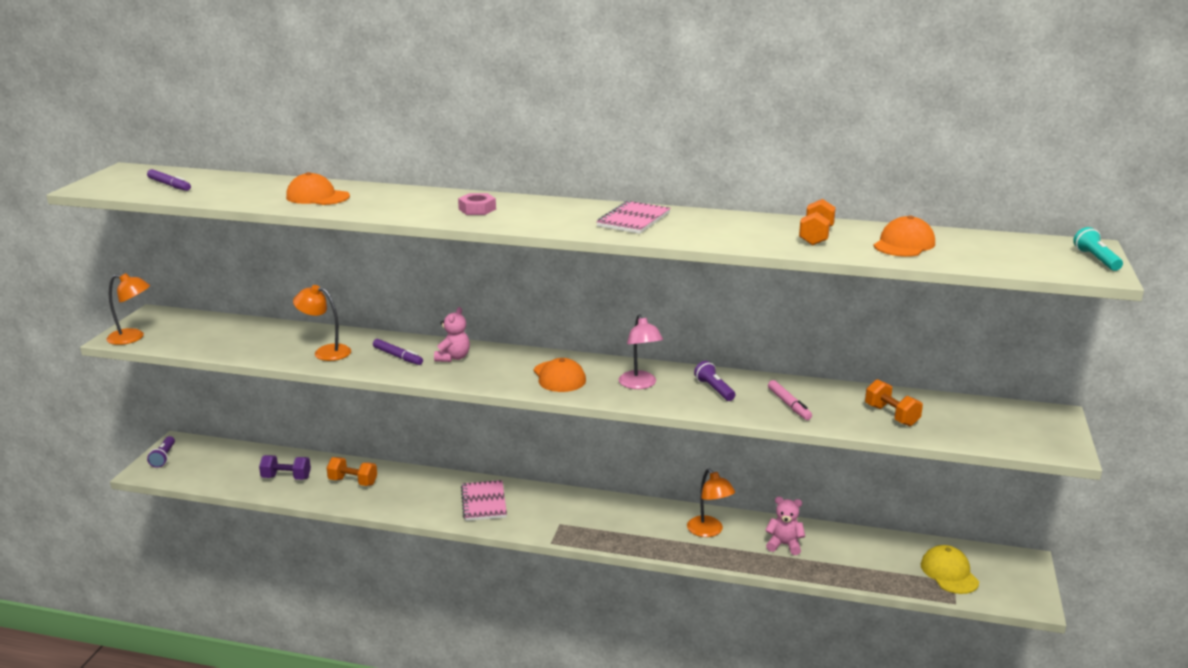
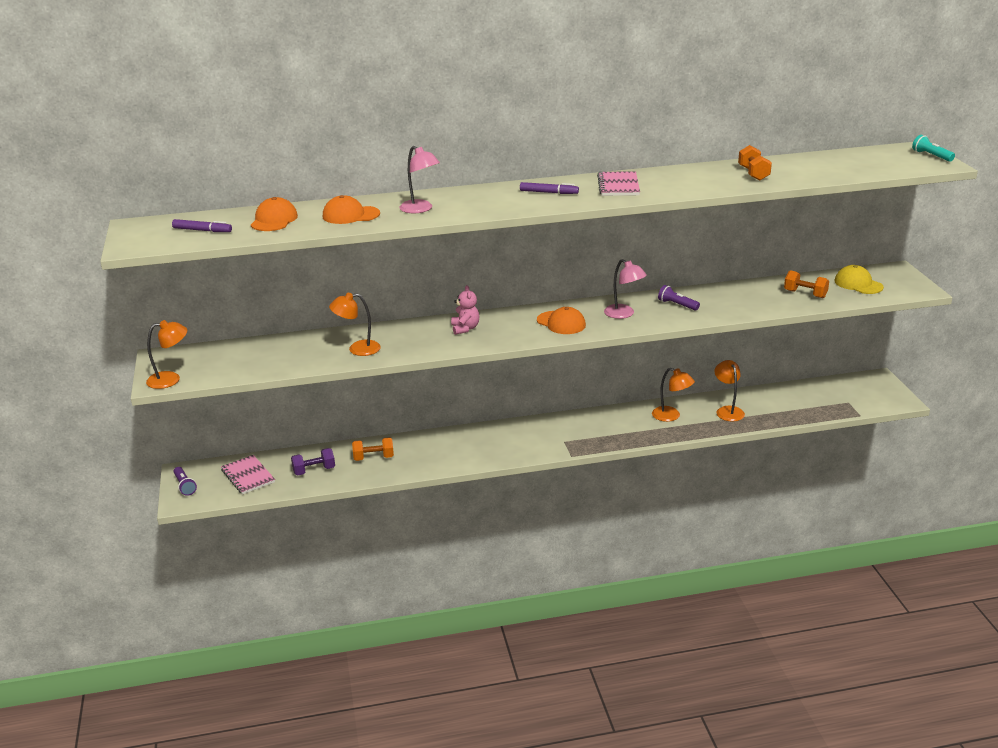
camera: 25 degrees left, 5 degrees up
(390, 204) = (420, 209): none -> pink lamp
(398, 356) = (421, 338): purple marker -> purple marker (549, 192)
(477, 209) = (494, 200): pink nut -> none
(484, 502) = (493, 443): pink notebook -> pink notebook (248, 476)
(784, 545) = (727, 411): pink teddy bear -> orange lamp
(789, 405) = (736, 303): pink marker -> none
(904, 244) = (813, 168): orange cap -> orange cap (274, 220)
(949, 573) = (841, 398): yellow cap -> yellow cap (858, 284)

